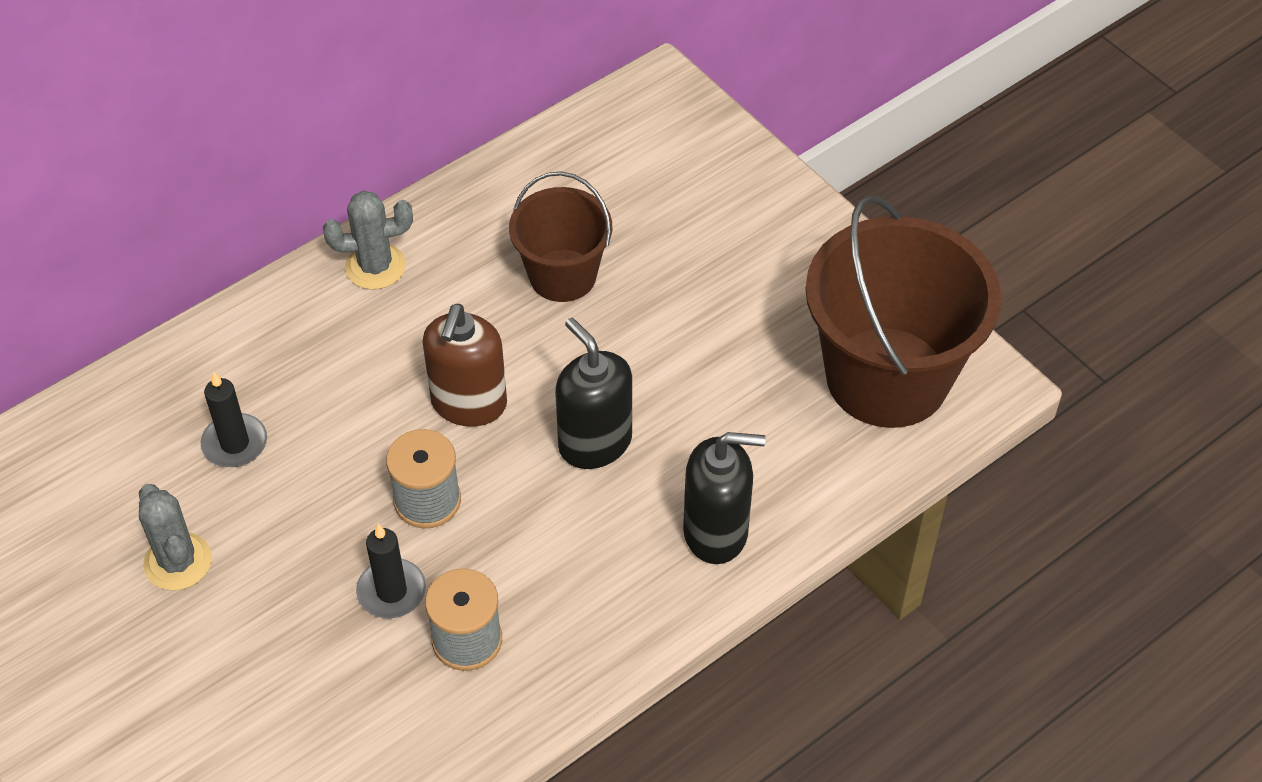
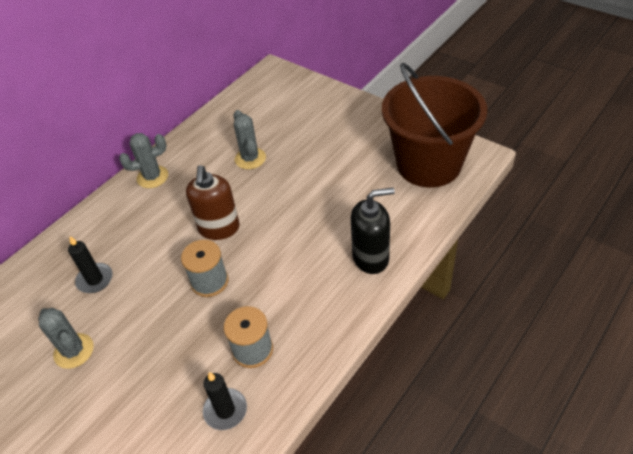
camera: 10 degrees left, 5 degrees down
(391, 591) = (202, 334): black candle -> black candle (225, 410)
(562, 275) = (250, 158): brown bucket -> grey cactus
(595, 442) = (291, 230): black soap dispenser -> none

